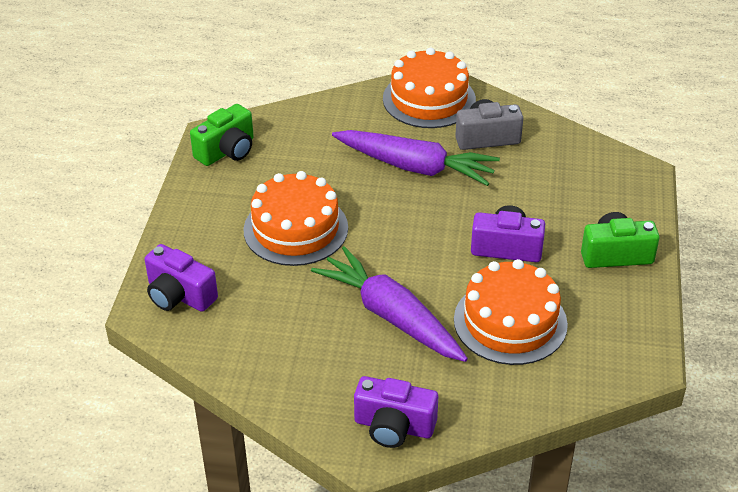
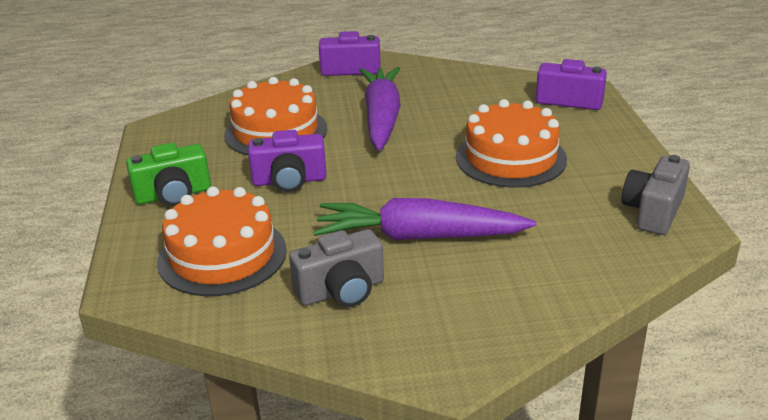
camera: 165 degrees right, 10 degrees down
(227, 151) = (653, 212): green camera -> grey camera
(391, 316) = (381, 118): purple carrot -> purple carrot turned 120 degrees counterclockwise
(429, 99) = (445, 332): orange cake -> orange cake (222, 255)

